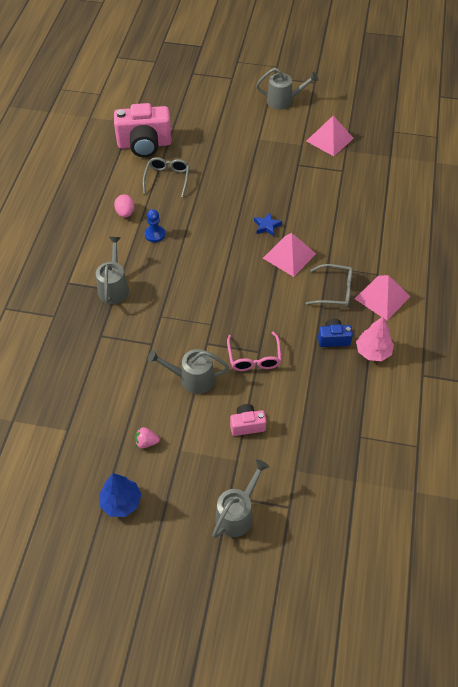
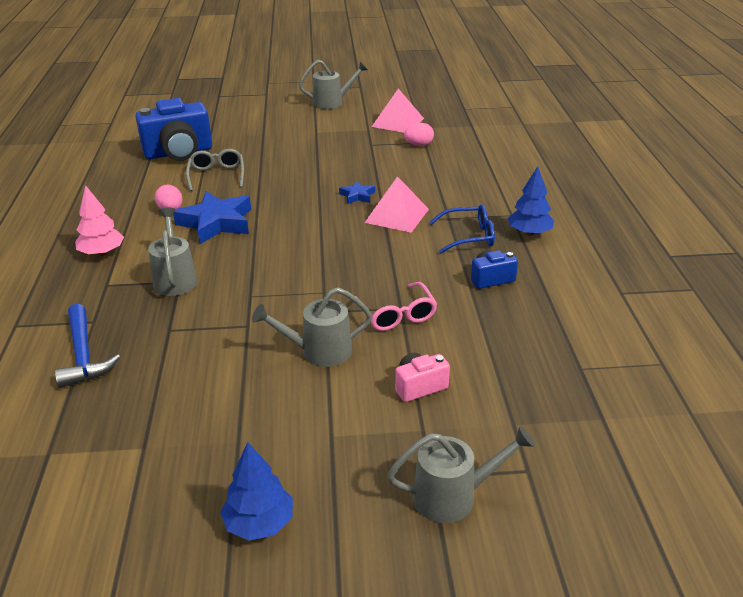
camera: 15 degrees left, 20 degrees down
(44, 345) = (84, 355): none -> blue hammer
(144, 144) = (179, 153): pink camera -> blue camera
(146, 442) = (276, 437): pink strawberry -> none
(155, 234) = (216, 223): blue pawn -> blue star
(237, 513) = (453, 496): grey watering can -> grey watering can turned 60 degrees clockwise
(335, 291) = (469, 236): grey glasses -> blue glasses
(336, 173) = (419, 145): none -> pink egg
(373, 351) = (547, 282): pink tree -> pink tree (102, 253)
(382, 297) = (529, 233): pink pyramid -> blue tree

